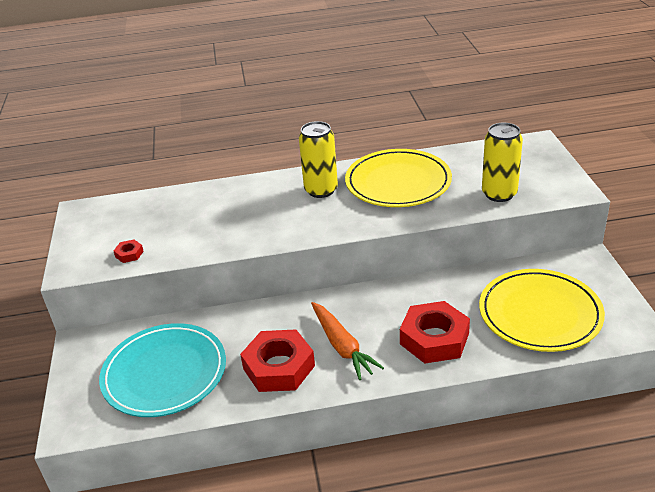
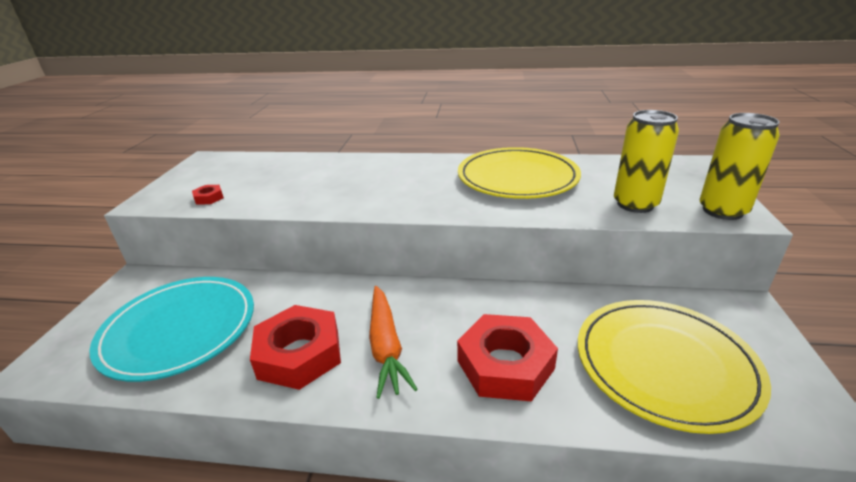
camera: 15 degrees right, 5 degrees down
(321, 190) = (432, 173): yellow can -> yellow can (722, 211)

